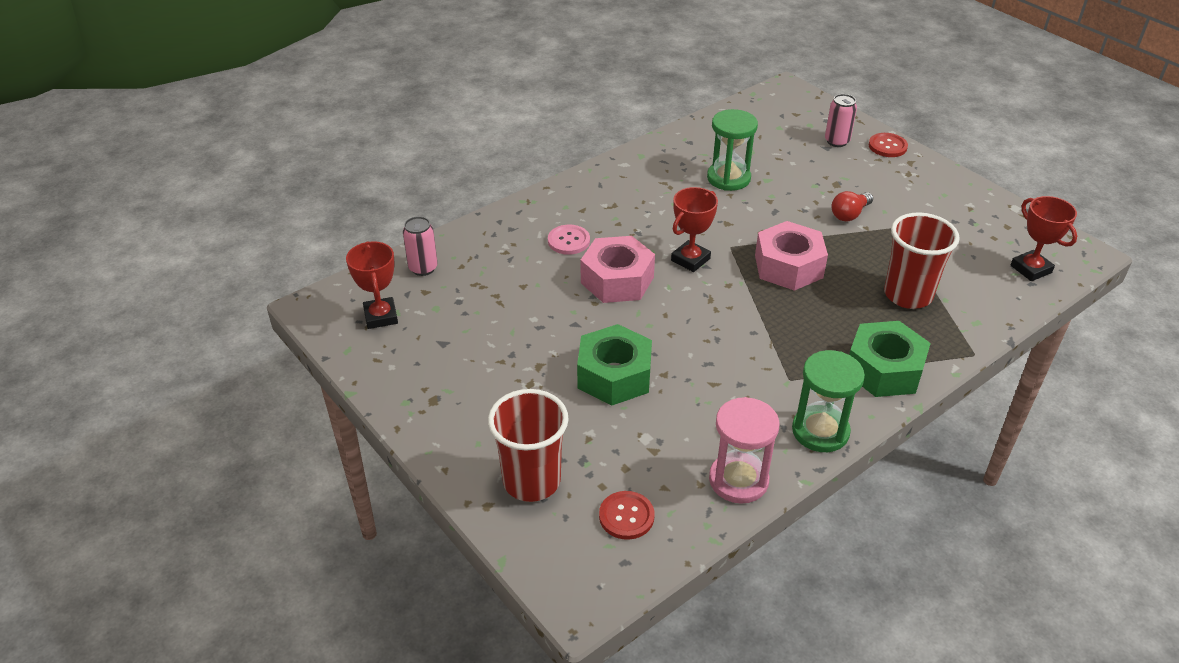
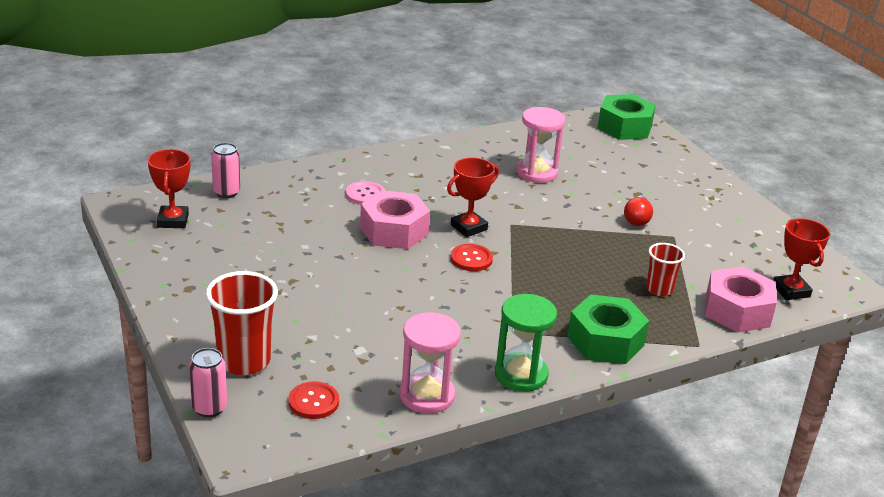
camera: 10 degrees right, 10 degrees down
(614, 375) = (355, 300): green nut -> green nut (624, 127)
(728, 178) = (536, 172): green hourglass -> pink hourglass
(788, 266) = (557, 248): pink nut -> pink nut (737, 311)
(836, 141) = (655, 161): pink can -> pink can (209, 408)
(849, 214) = (637, 219): red light bulb -> red light bulb turned 45 degrees counterclockwise
(887, 146) = (702, 173): red button -> red button (471, 259)
(908, 295) = (659, 289): red cup -> red cup, size x0.58

